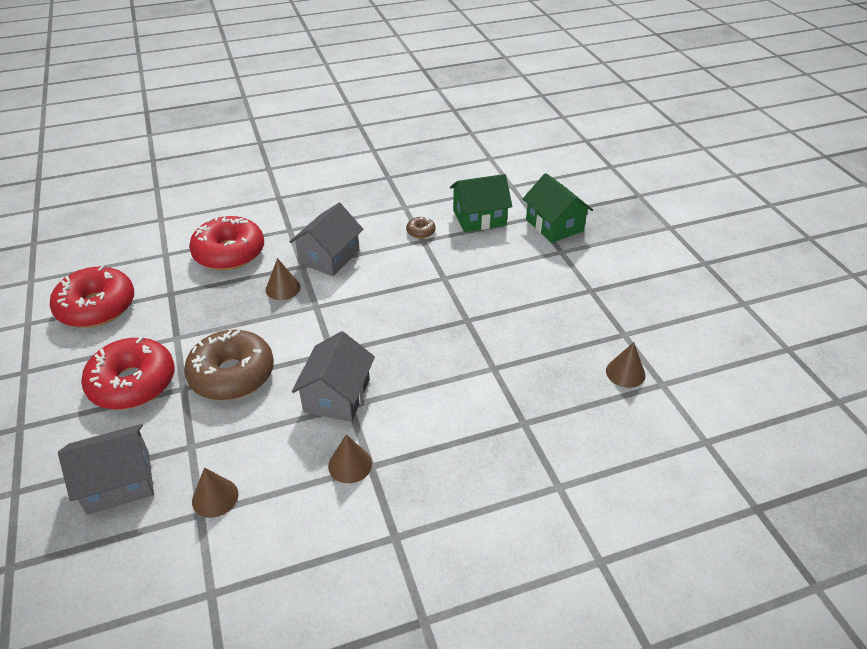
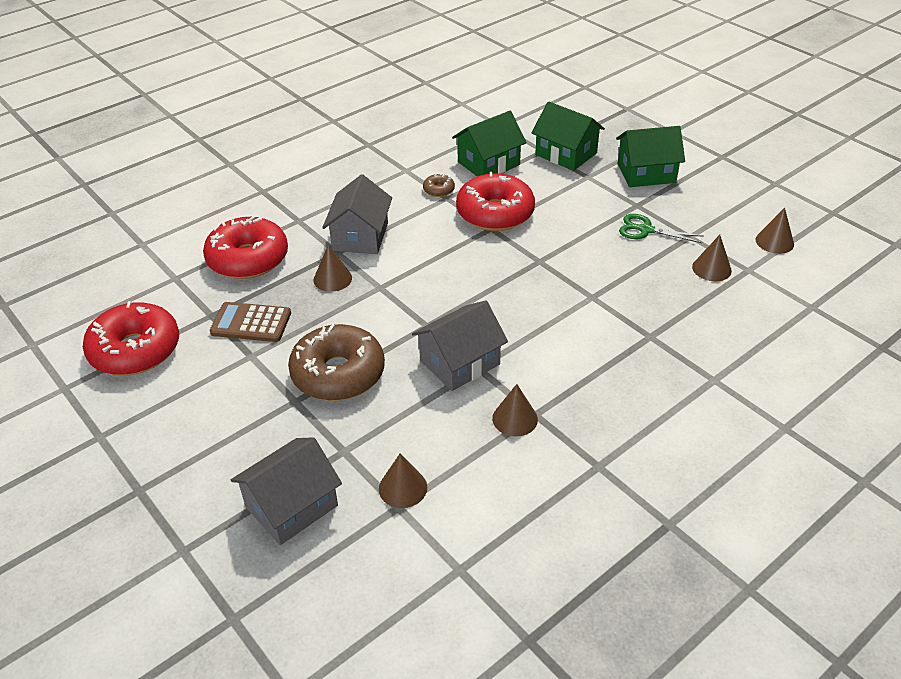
camera: 20 degrees left, 0 degrees up
(133, 383) = (235, 412): red donut -> red donut (495, 213)
(195, 309) = (251, 323): none -> brown calculator
(337, 395) = (460, 362): grey house -> grey house turned 60 degrees clockwise
(584, 317) = (646, 230): none -> green scissors
(619, 261) = (646, 173): none -> green house
(706, 363) = (774, 242): none -> brown cone

